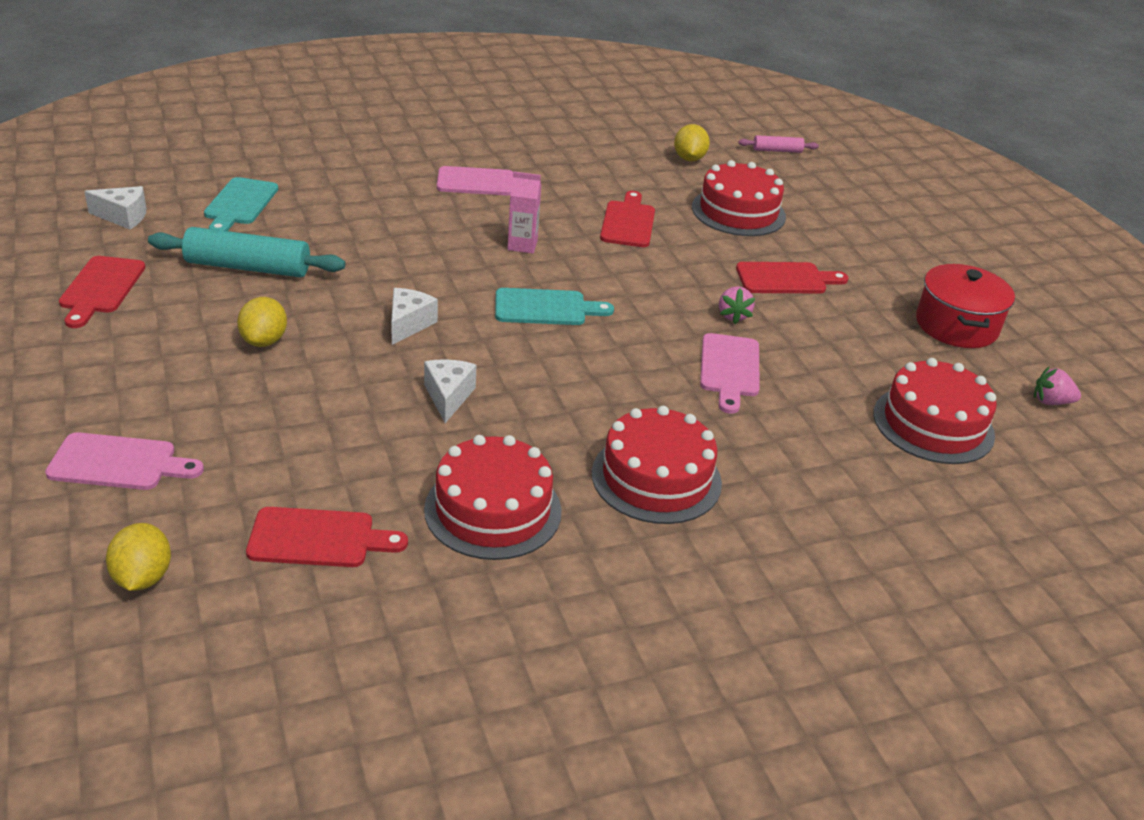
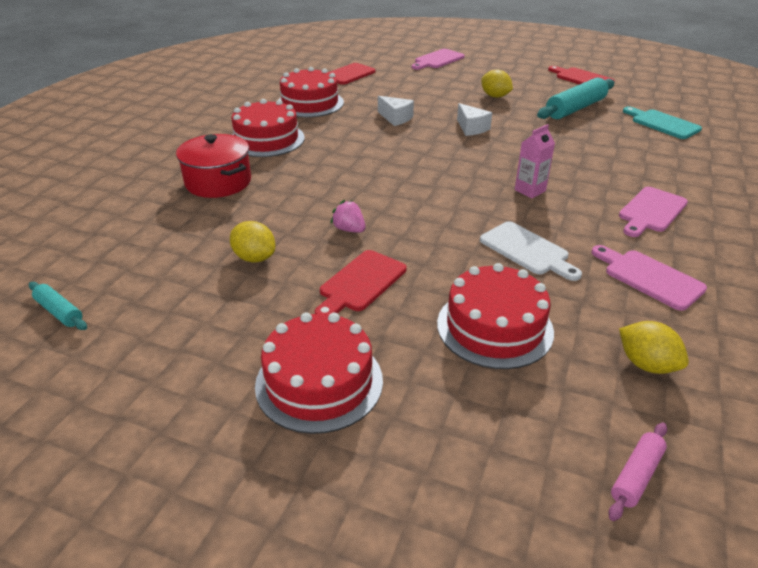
camera: 135 degrees right, 0 degrees up
(123, 217) = (663, 95): white cheese -> none
(143, 577) = (370, 53): yellow lemon -> yellow lemon (254, 258)
(546, 308) = (442, 169): turquoise cutting board -> none
(628, 222) = (527, 250): red cutting board -> white cutting board
(729, 369) = (303, 198): pink cutting board -> pink cutting board (649, 277)
(933, 424) = (146, 240): red cake -> red cake (319, 382)
(956, 326) = (184, 336): red pot -> red pot (218, 182)
(1051, 402) = (59, 312): pink strawberry -> turquoise rolling pin

